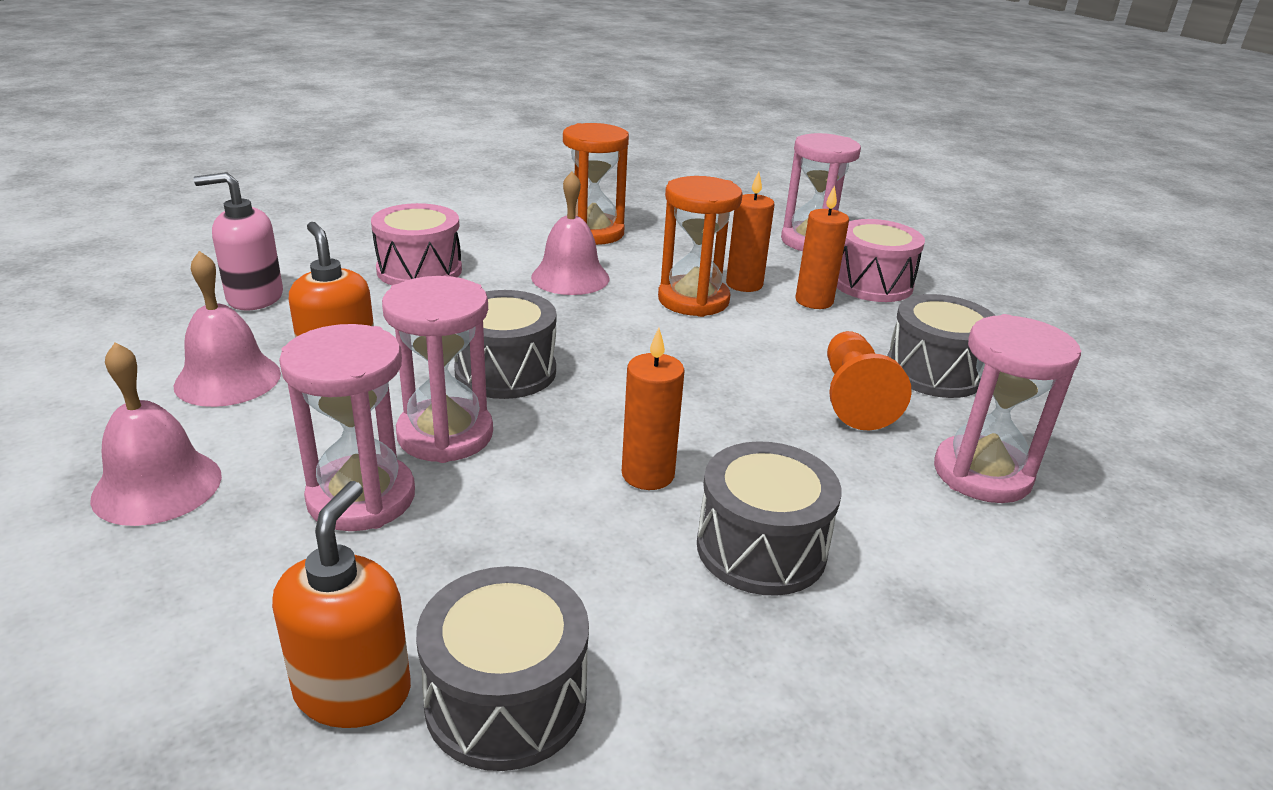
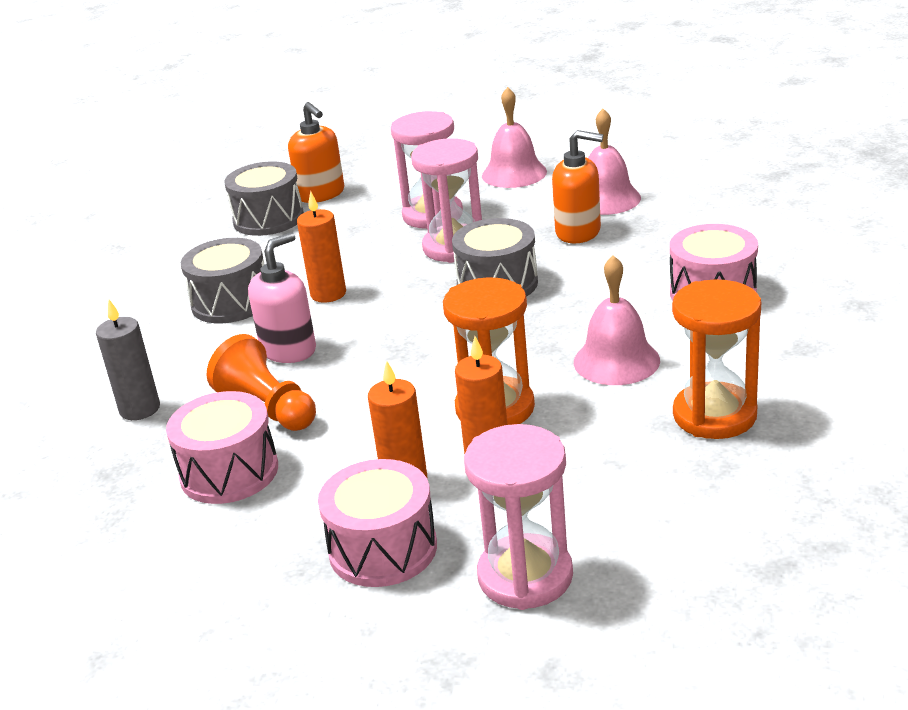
camera: 140 degrees right, 0 degrees up
(254, 297) = (727, 220): pink soap dispenser -> pink soap dispenser (289, 350)
(934, 372) = (229, 472): grey drum -> pink drum
(982, 474) = (140, 409): pink hourglass -> grey candle

